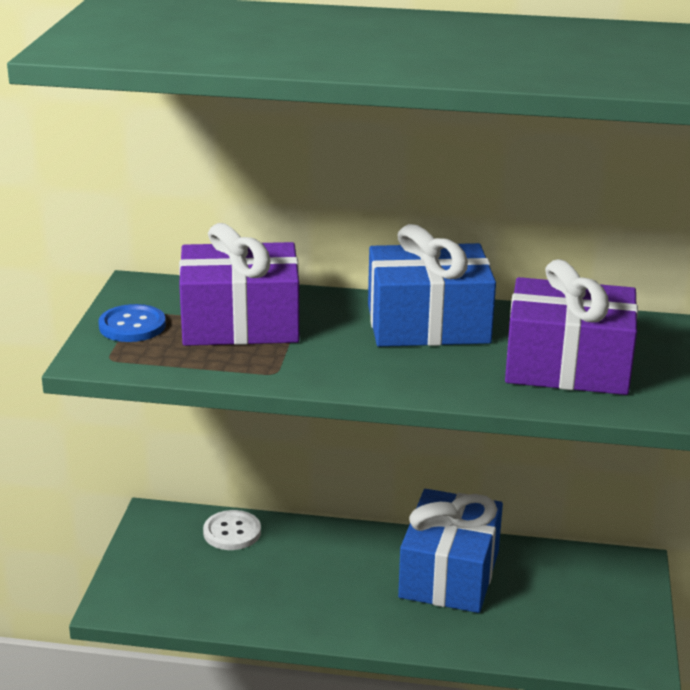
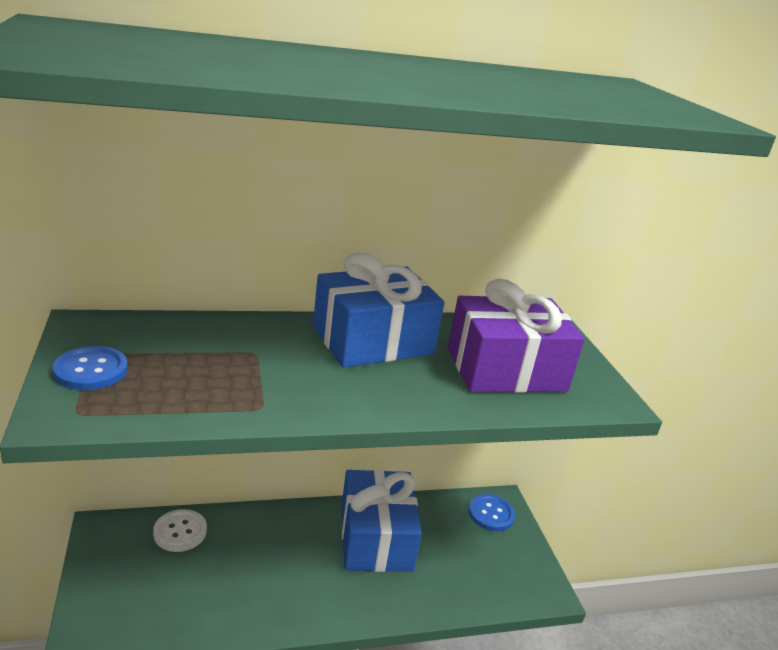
camera: 25 degrees left, 0 degrees up
(240, 323) = (203, 356): purple gift -> none
(611, 574) = (491, 514): none -> blue button

